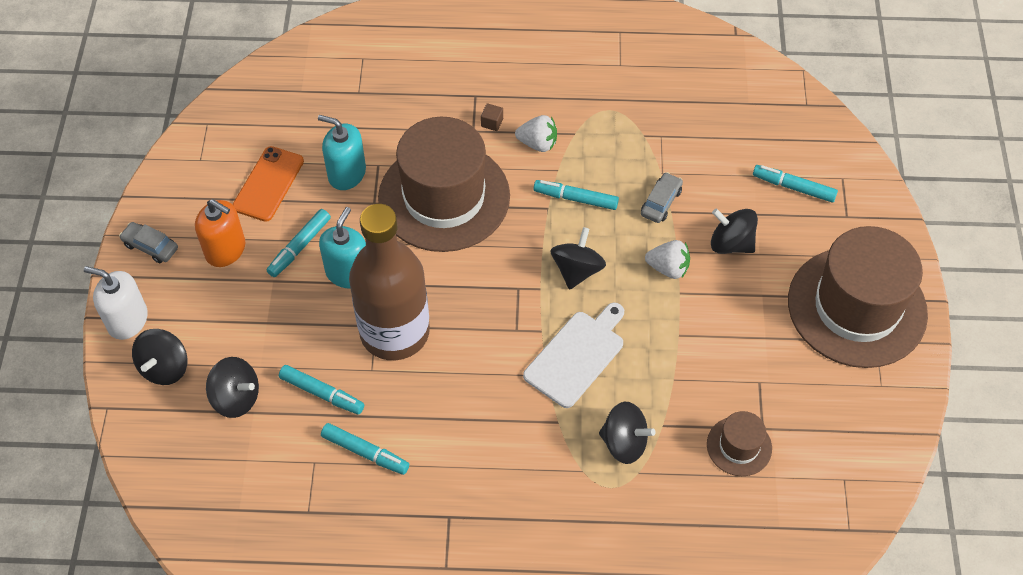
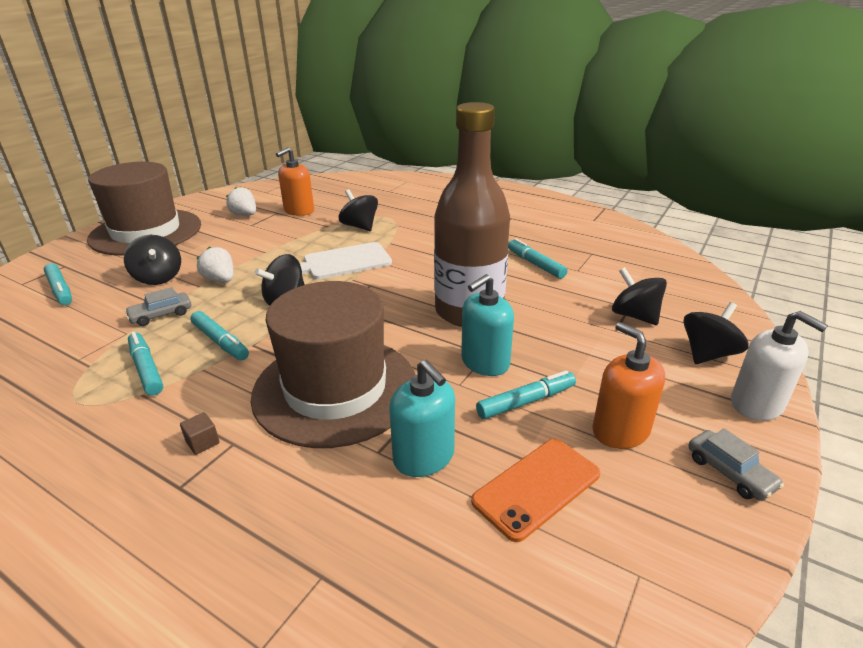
camera: 150 degrees left, 25 degrees down
(322, 393) = (554, 298): turquoise marker -> turquoise marker (146, 369)
(538, 143) = (187, 399): white strawberry -> white strawberry (244, 215)
(739, 446) = (299, 211): brown hat -> orange soap dispenser

